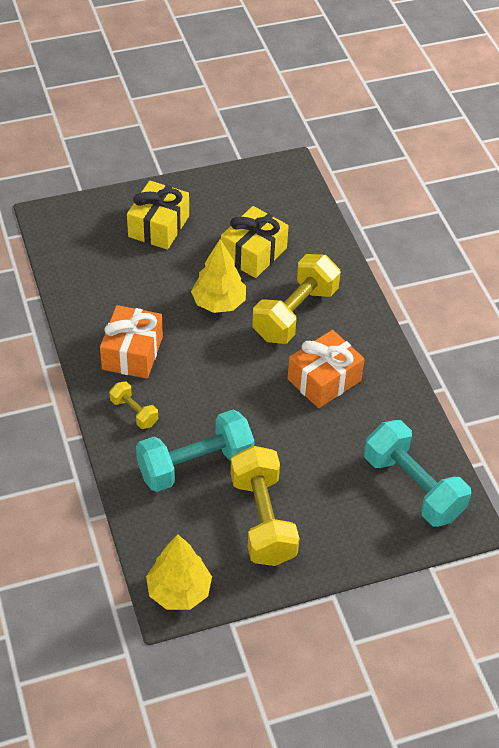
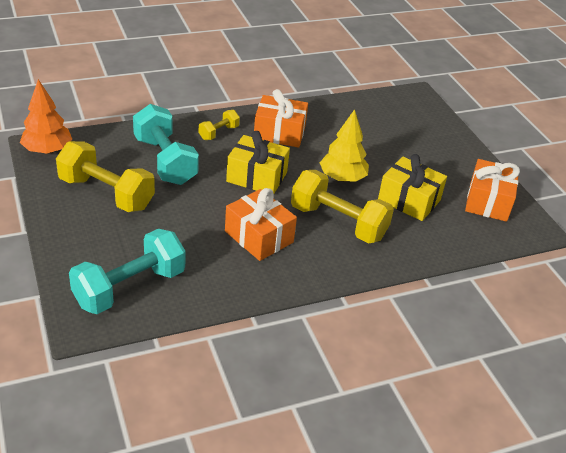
camera: 85 degrees right, 10 degrees down
(159, 226) = (425, 148): yellow gift -> yellow gift (257, 177)
(179, 591) = (47, 150): yellow tree -> orange tree
(251, 193) = (488, 201): none -> orange gift
(262, 519) = (106, 193): yellow dumbbell -> yellow dumbbell turned 45 degrees clockwise

